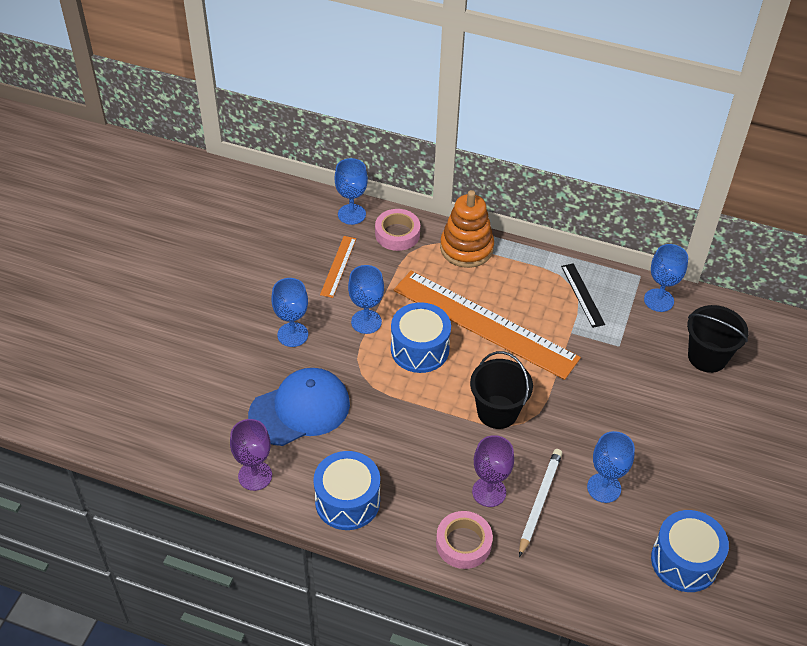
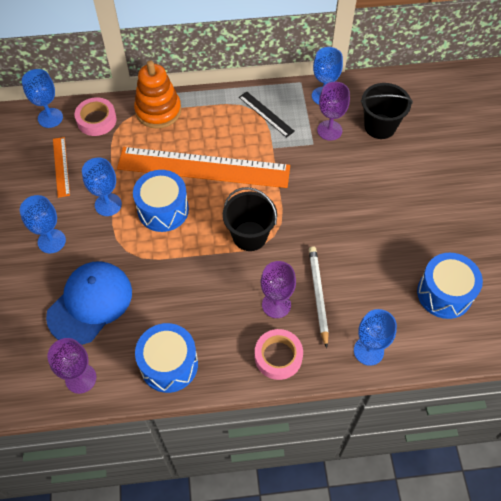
camera: 25 degrees left, 10 degrees up
(604, 488) = (359, 262): blue goblet -> blue goblet (368, 351)
(645, 339) = (329, 130): none -> purple goblet

